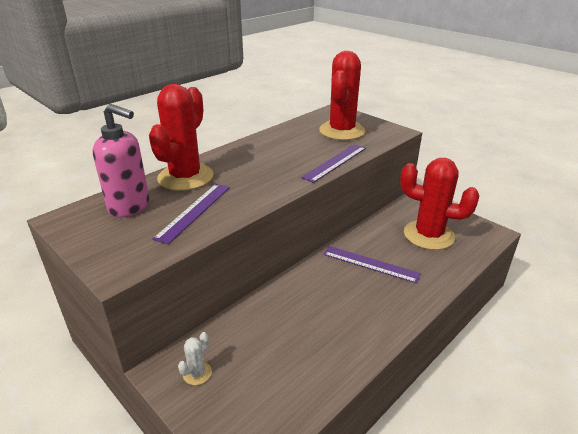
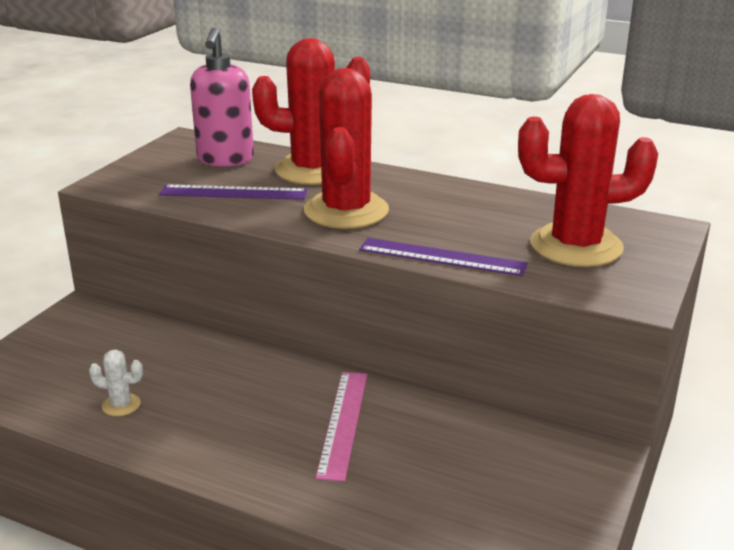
camera: 70 degrees right, 5 degrees down
(197, 373) = (80, 329): white cactus -> white cactus (121, 405)
(370, 264) = (343, 423): purple ruler -> pink ruler
(428, 235) = (475, 482): red cactus -> red cactus (346, 211)

